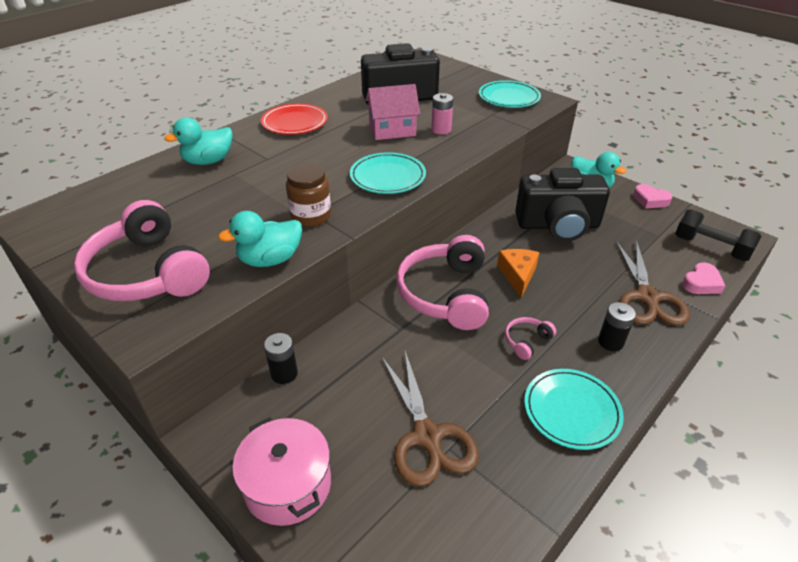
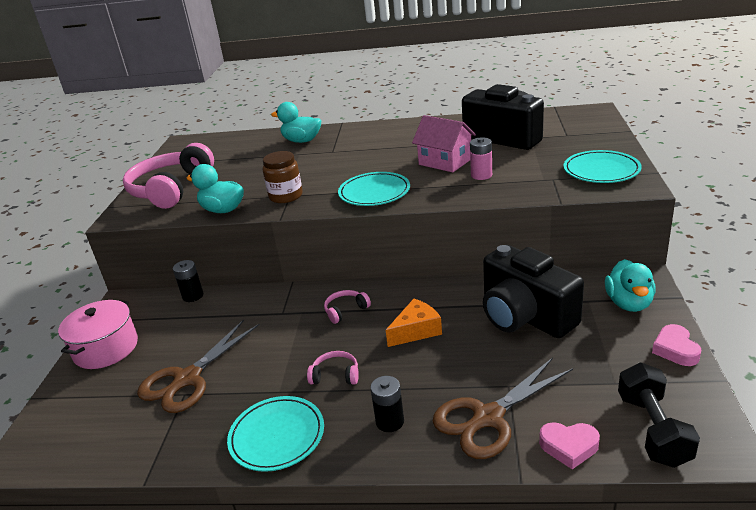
camera: 55 degrees right, 10 degrees down
(295, 122) = (393, 133): red plate -> none
(445, 294) = (345, 310): pink headphones -> pink headphones, size x0.43

